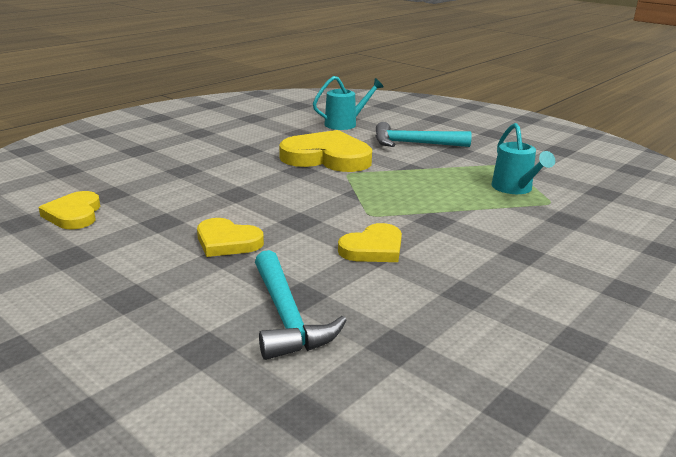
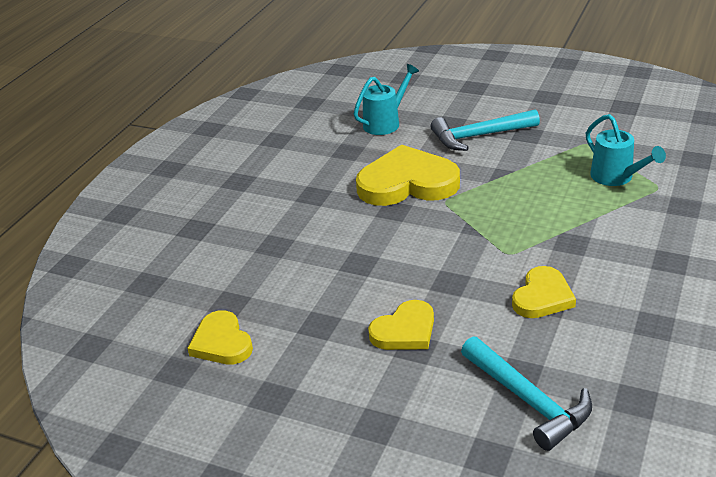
camera: 15 degrees left, 10 degrees up
(227, 242) = (405, 330): yellow heart -> yellow heart turned 45 degrees counterclockwise

